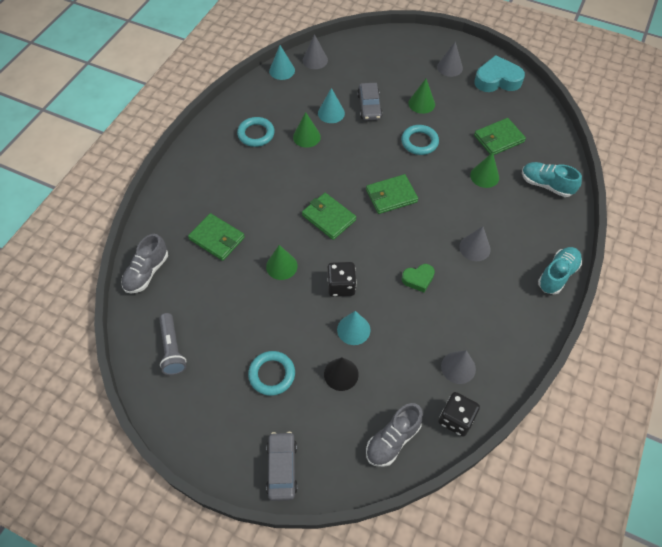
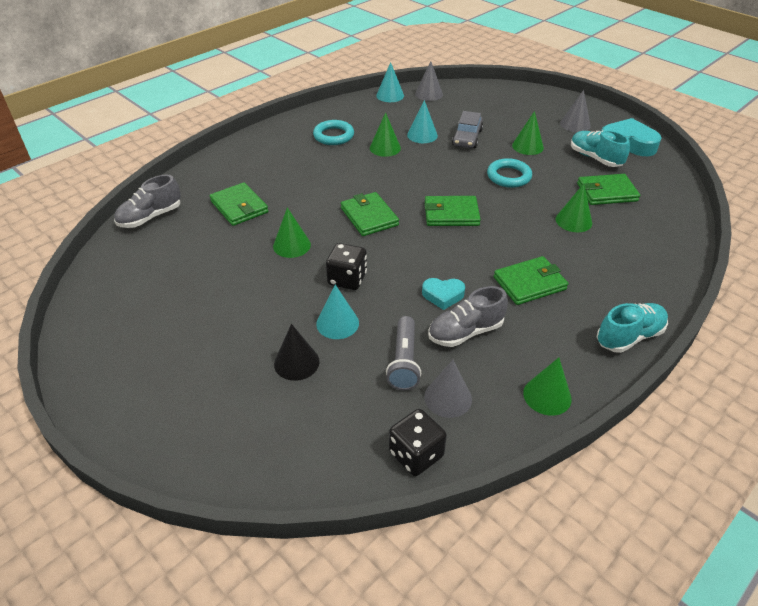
camera: 20 degrees right, 15 degrees down
(172, 349) = (128, 287): grey flashlight -> grey flashlight (404, 361)
(272, 374) = (217, 340): turquoise ring -> none
(282, 468) = (166, 438): grey car -> none
(393, 440) = (320, 451): grey shoe -> grey shoe (465, 332)
(418, 279) = (443, 295): green heart -> turquoise heart
(474, 248) = (529, 283): grey cone -> green wallet
(521, 343) = (547, 396): none -> green cone
(546, 185) = (650, 245): turquoise shoe -> turquoise shoe (595, 158)

